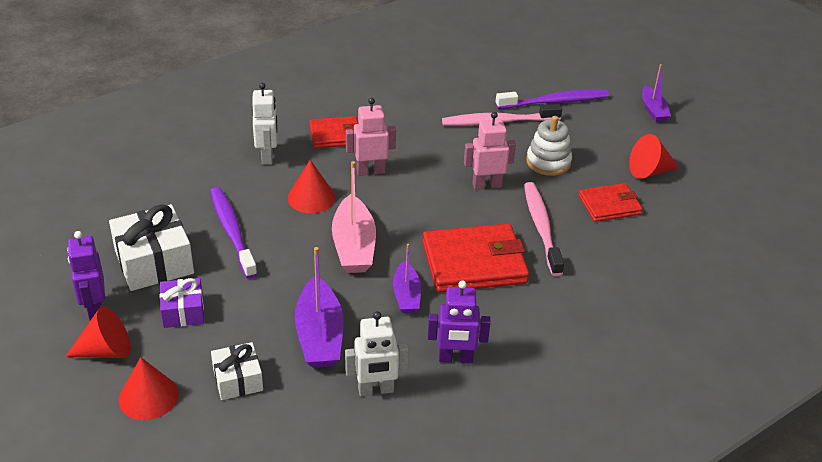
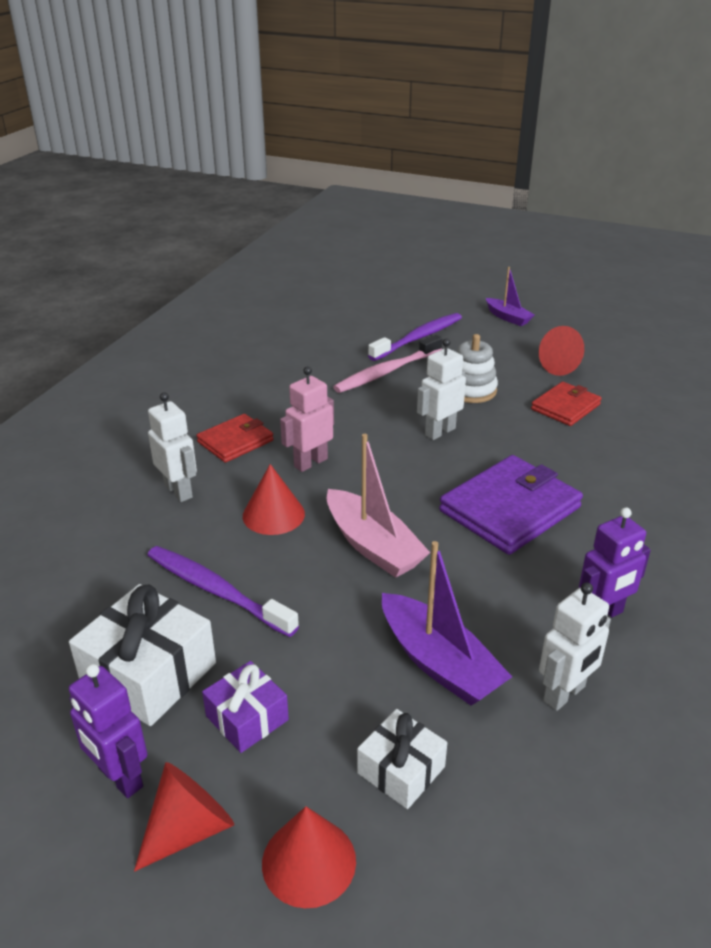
camera: 30 degrees left, 5 degrees down
(406, 295) = (482, 572): purple boat -> none
(474, 262) = (509, 509): red wallet -> purple wallet
(486, 185) = (439, 432): pink robot -> white robot
(541, 227) = (532, 450): pink toothbrush -> none

